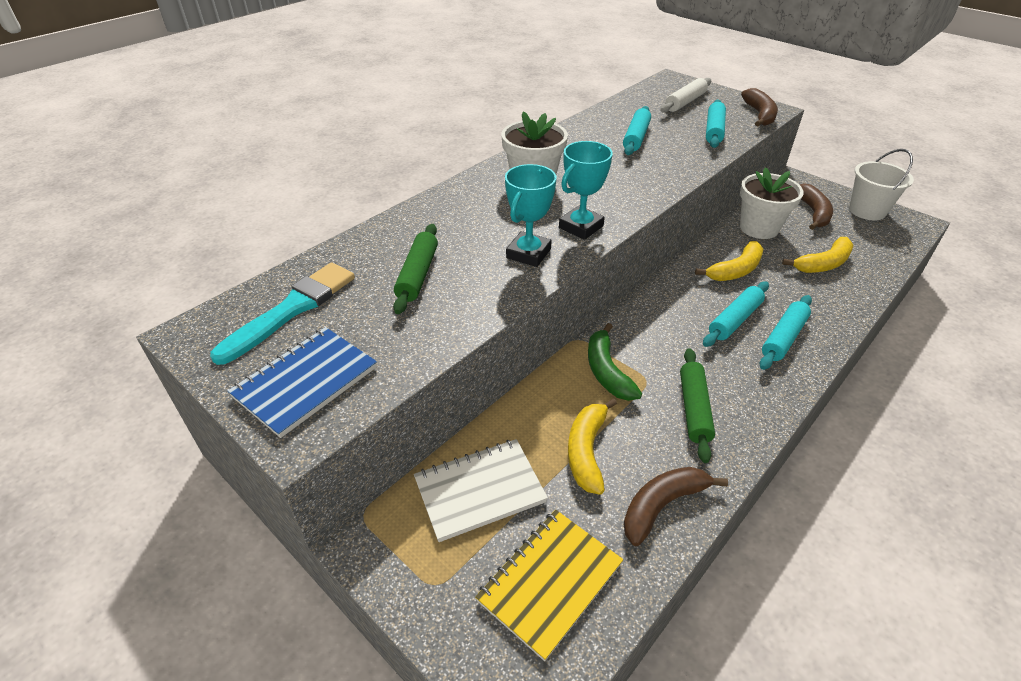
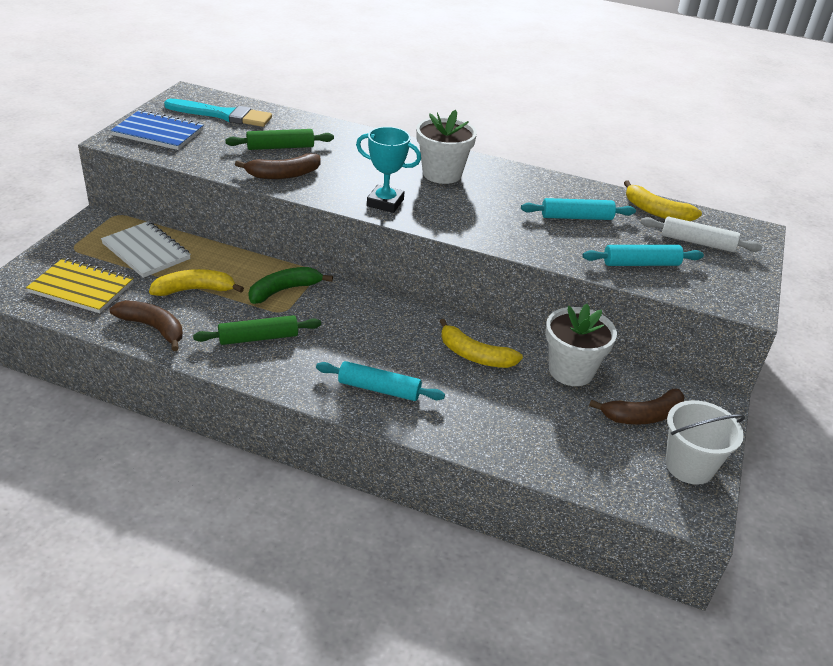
camera: 65 degrees right, 5 degrees down
(528, 253) = (332, 184): turquoise trophy -> none
(734, 320) = (390, 357): turquoise rolling pin -> none
(759, 115) = (718, 295): brown banana -> brown banana (283, 174)
(823, 264) = (531, 420): yellow banana -> yellow banana (656, 211)

